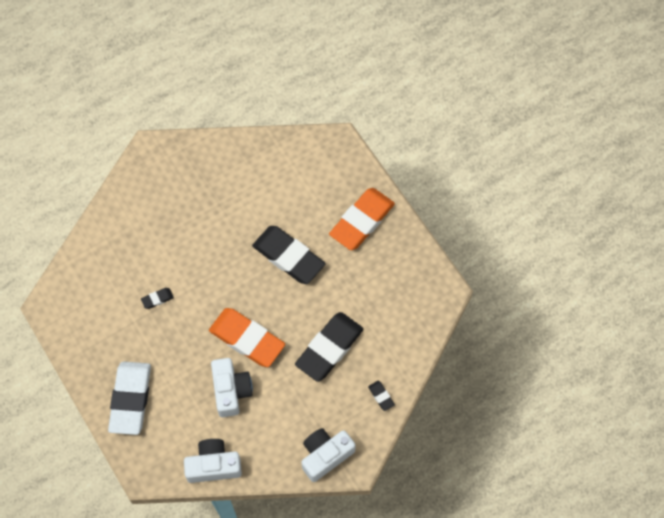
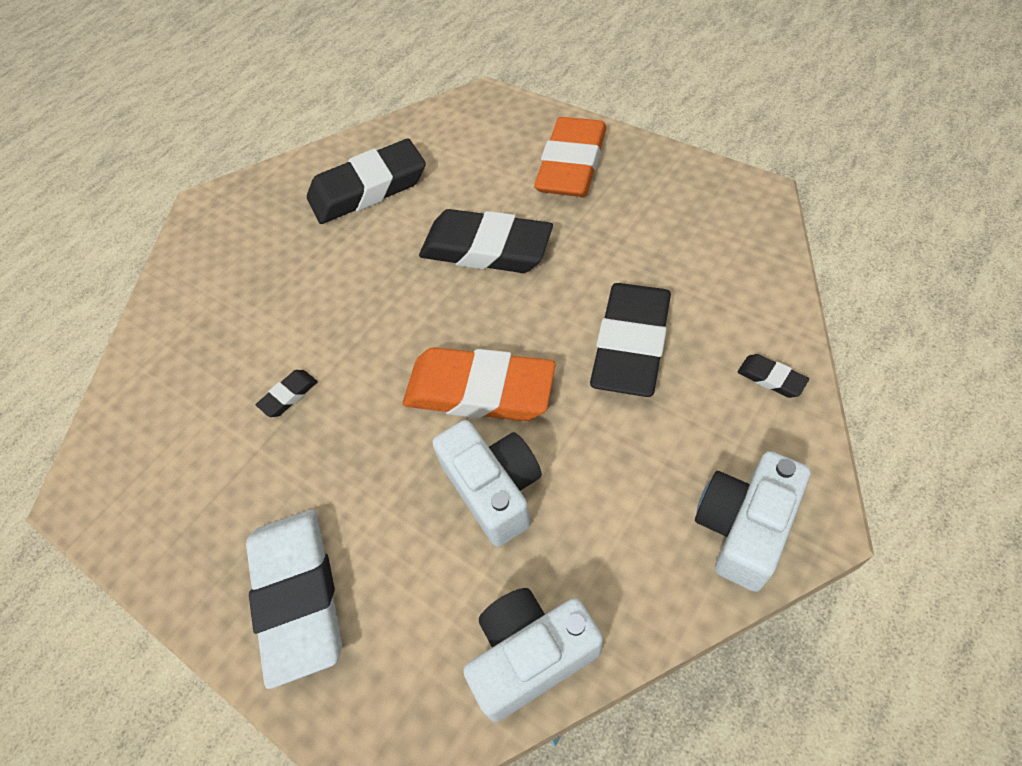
camera: 15 degrees left, 10 degrees down
(244, 183) = (368, 189): none -> black eraser

